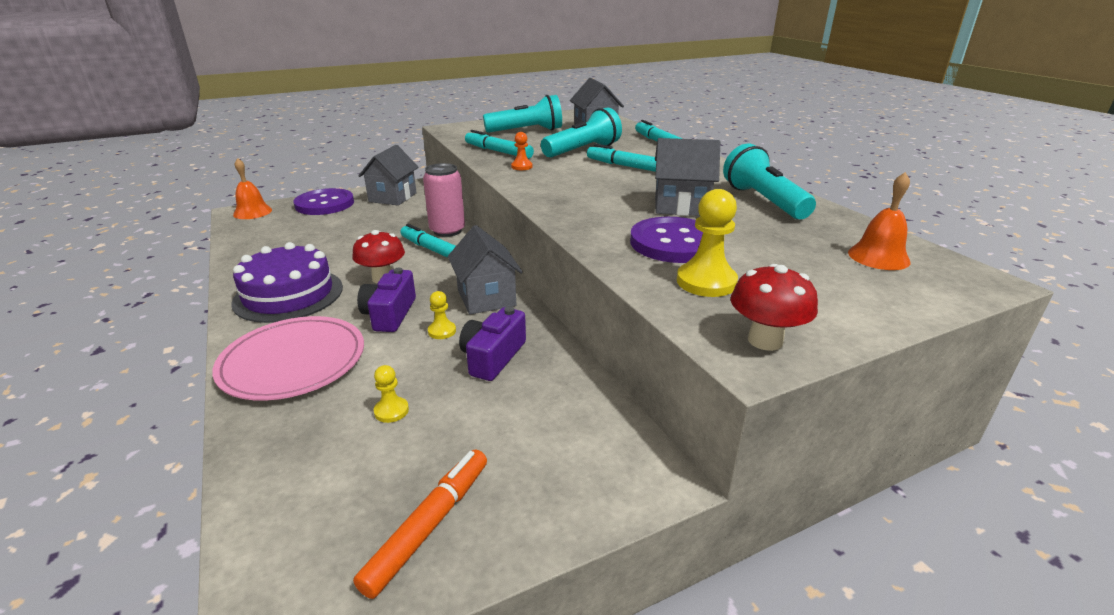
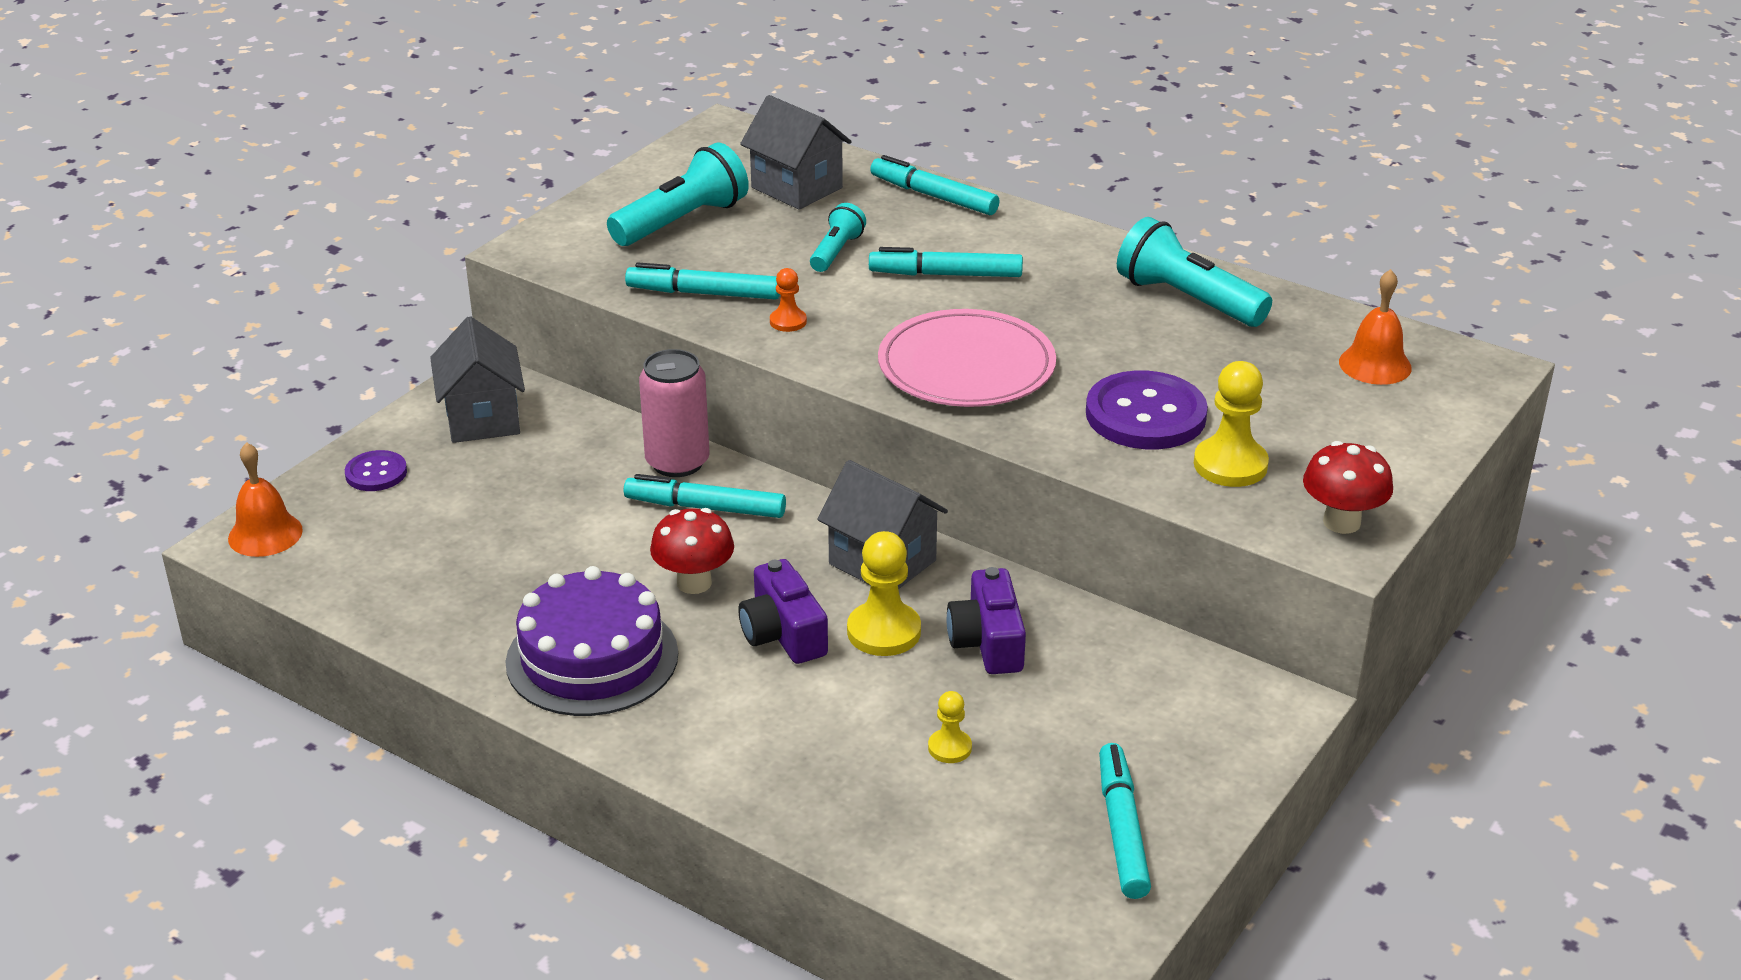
camera: 30 degrees left, 5 degrees up
(293, 361) = (748, 742): pink plate -> pink plate (966, 366)
(324, 204) = (376, 473): purple button -> purple button, size x0.53
(429, 525) = (1122, 830): orange marker -> turquoise marker
(442, 331) = (884, 632): yellow pawn -> yellow pawn, size x1.80
(583, 150) = (836, 252): turquoise flashlight -> turquoise flashlight, size x0.57
(681, 206) = (1095, 342): grey house -> none

